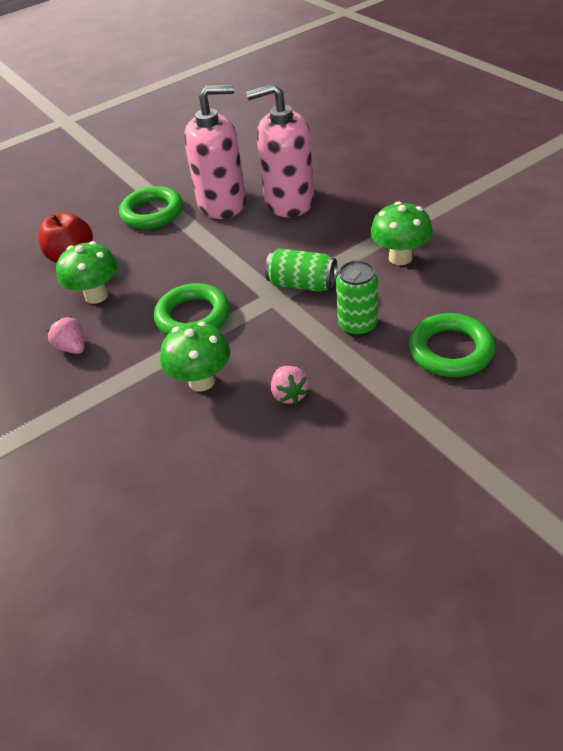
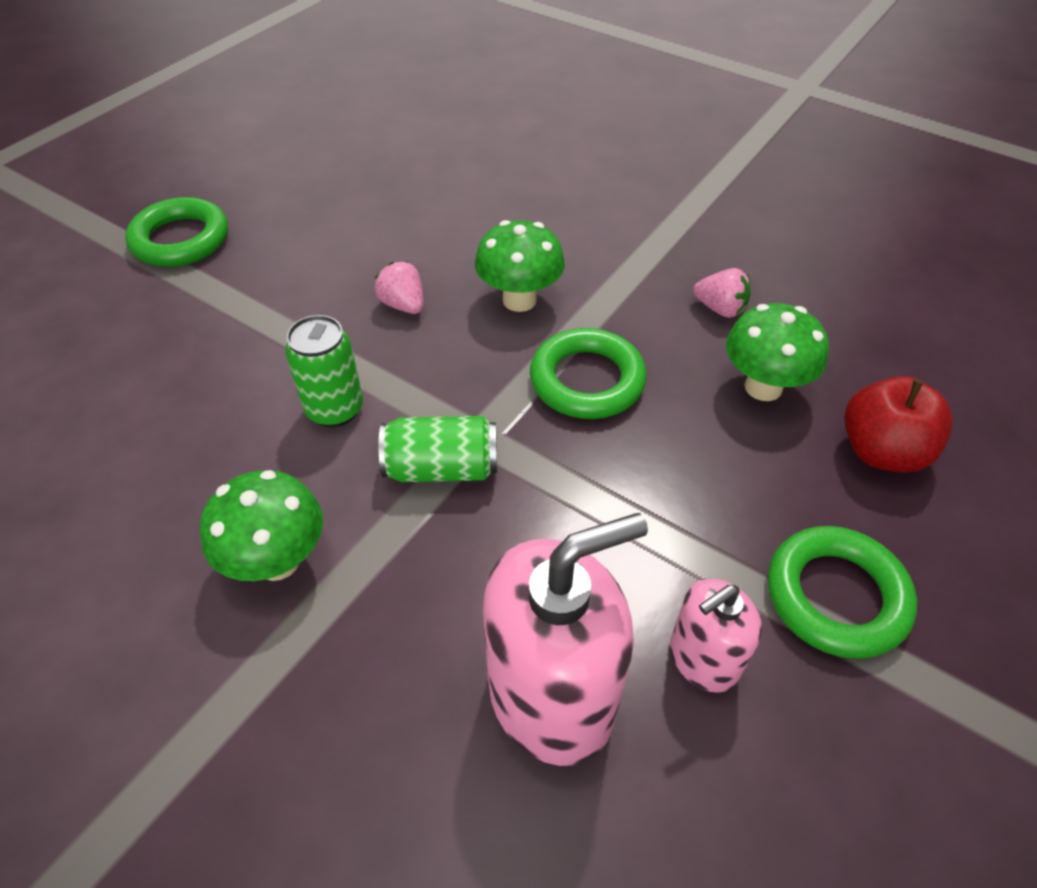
camera: 155 degrees right, 5 degrees up
(222, 203) = (703, 659): pink soap dispenser -> pink soap dispenser, size x0.55
(450, 350) = (199, 396): green ring -> green ring (181, 239)

